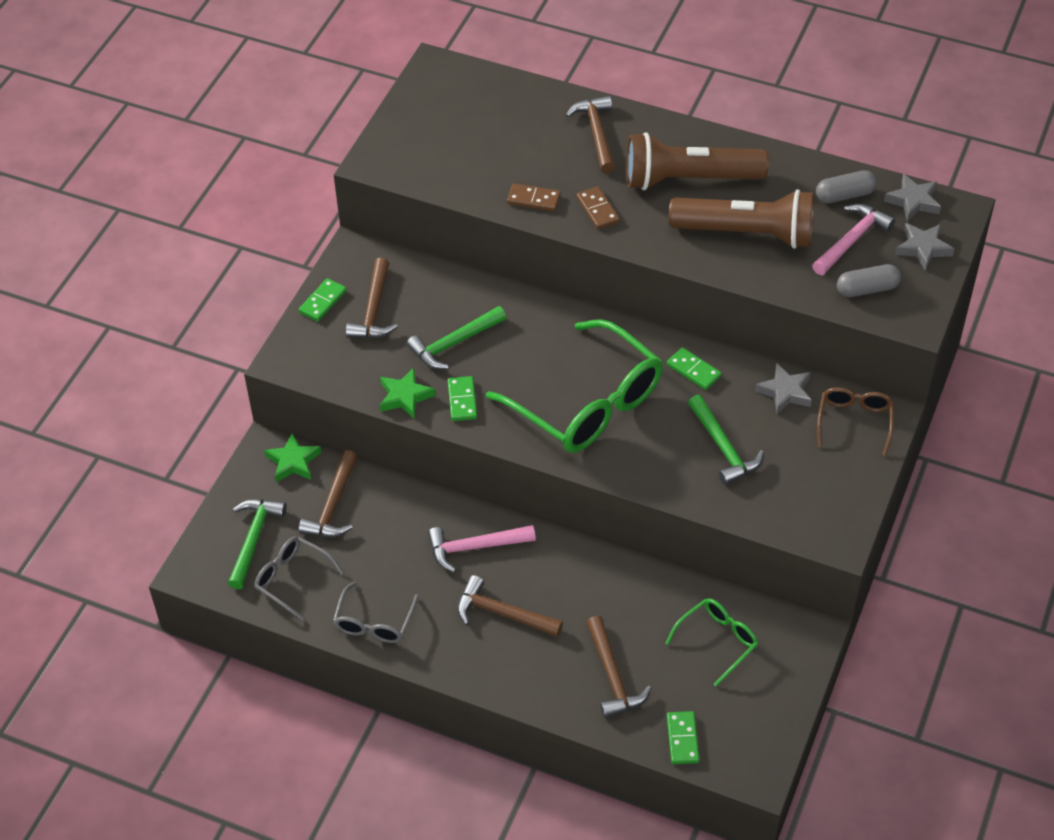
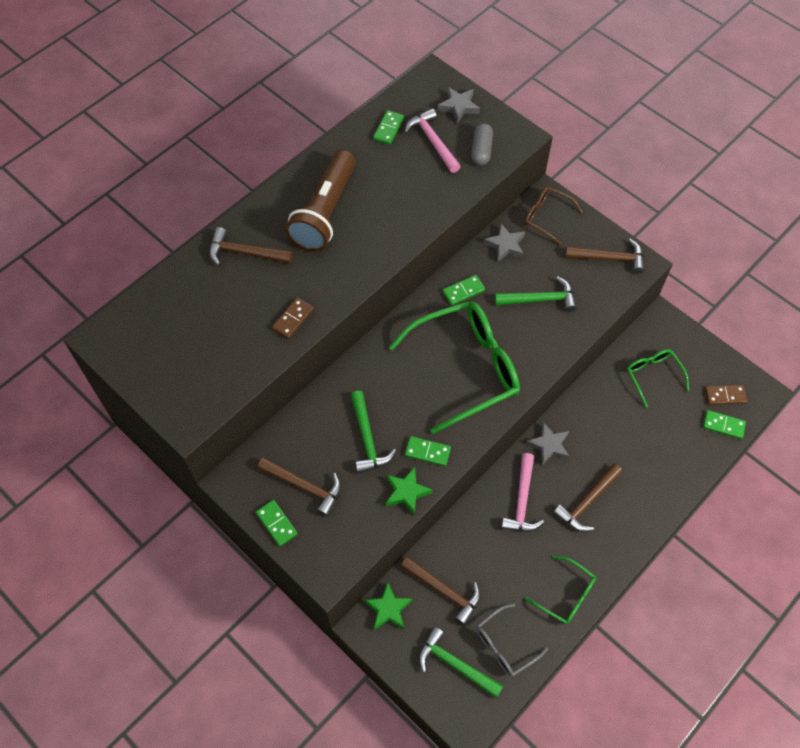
camera: 70 degrees left, 10 degrees up
(374, 622) = (566, 595): grey glasses -> green glasses
(598, 209) = (326, 280): brown domino -> brown domino (725, 396)
(612, 676) = (662, 449): brown hammer -> brown hammer (609, 258)
(746, 233) = (396, 198): brown flashlight -> none
(845, 195) = (388, 129): grey capsule -> green domino
(913, 201) = (413, 95): grey star -> grey star (549, 445)

